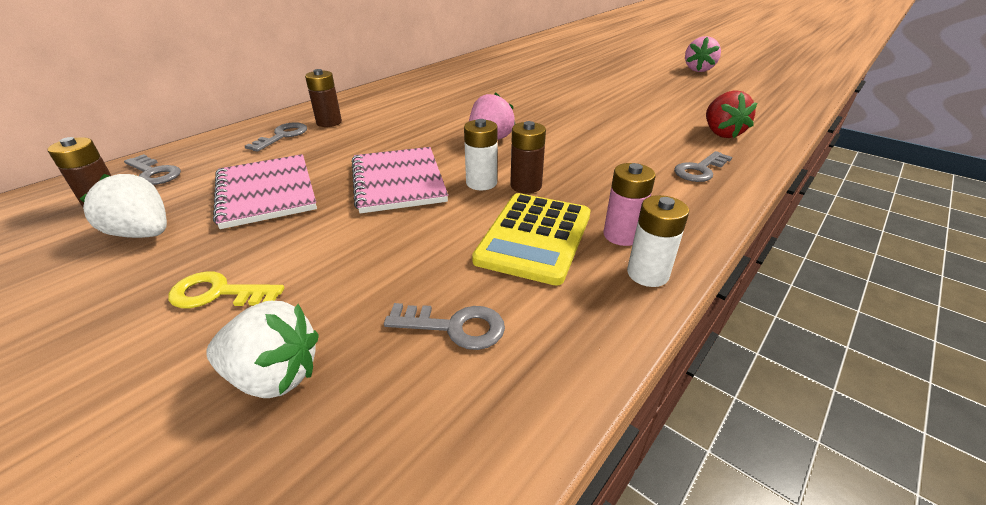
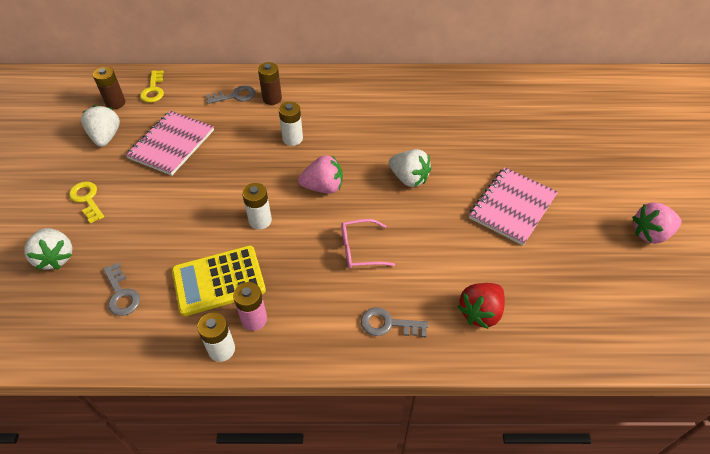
camera: 50 degrees right, 15 degrees up
(154, 173) = (153, 90): grey key -> yellow key
(398, 181) = (228, 184): pink notebook -> pink notebook (512, 207)
(401, 132) = (292, 139): none -> white battery
(526, 186) = (275, 243): brown battery -> none
(538, 108) = (409, 178): none -> white strawberry
(592, 151) = (360, 249): none -> pink glasses

